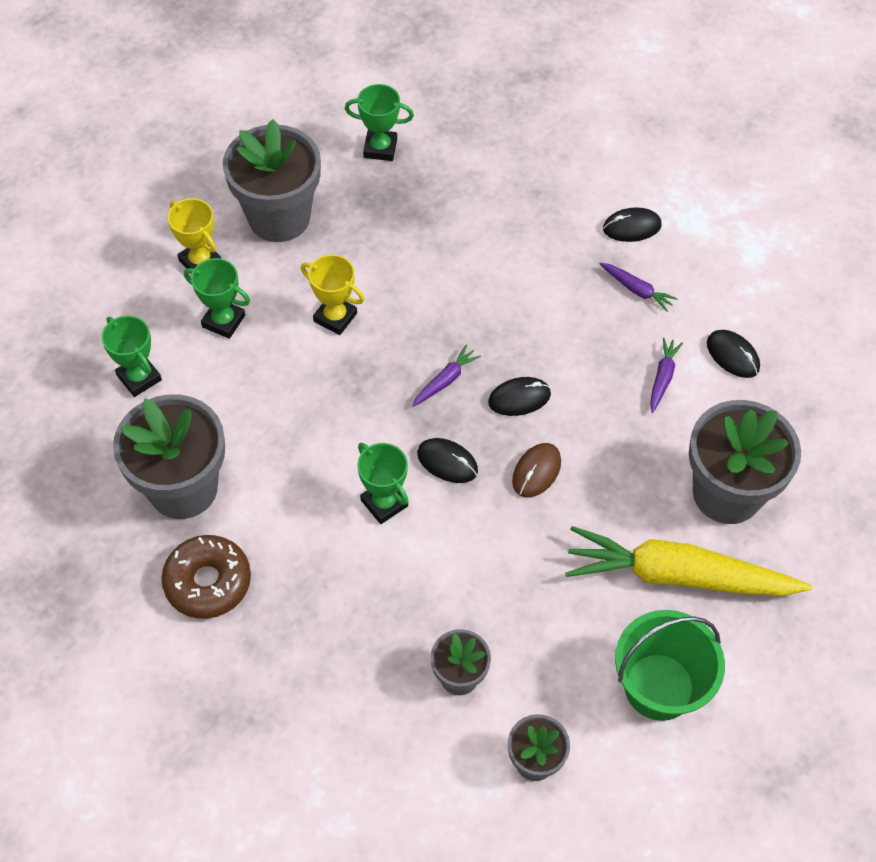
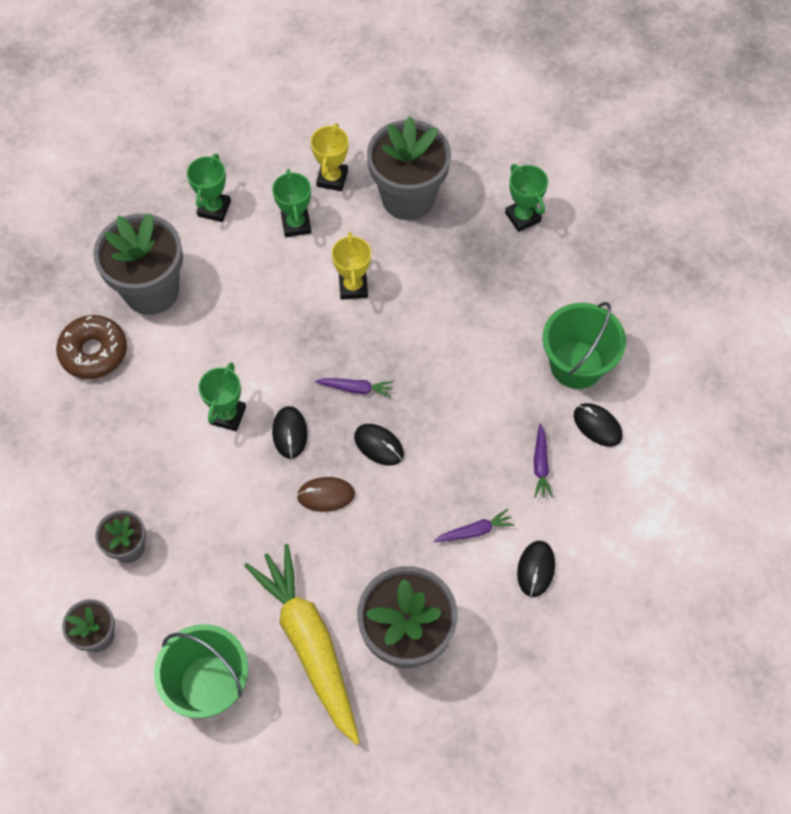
camera: 55 degrees right, 5 degrees up
(561, 204) = (576, 364): none -> green bucket

